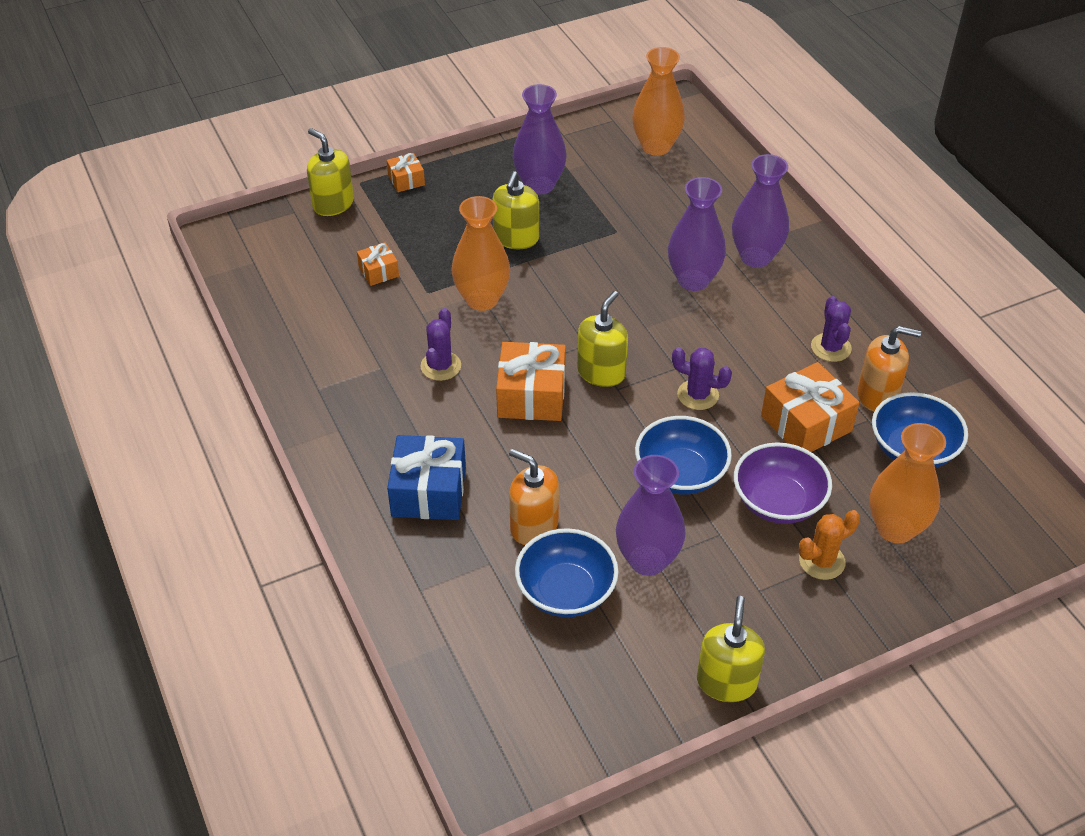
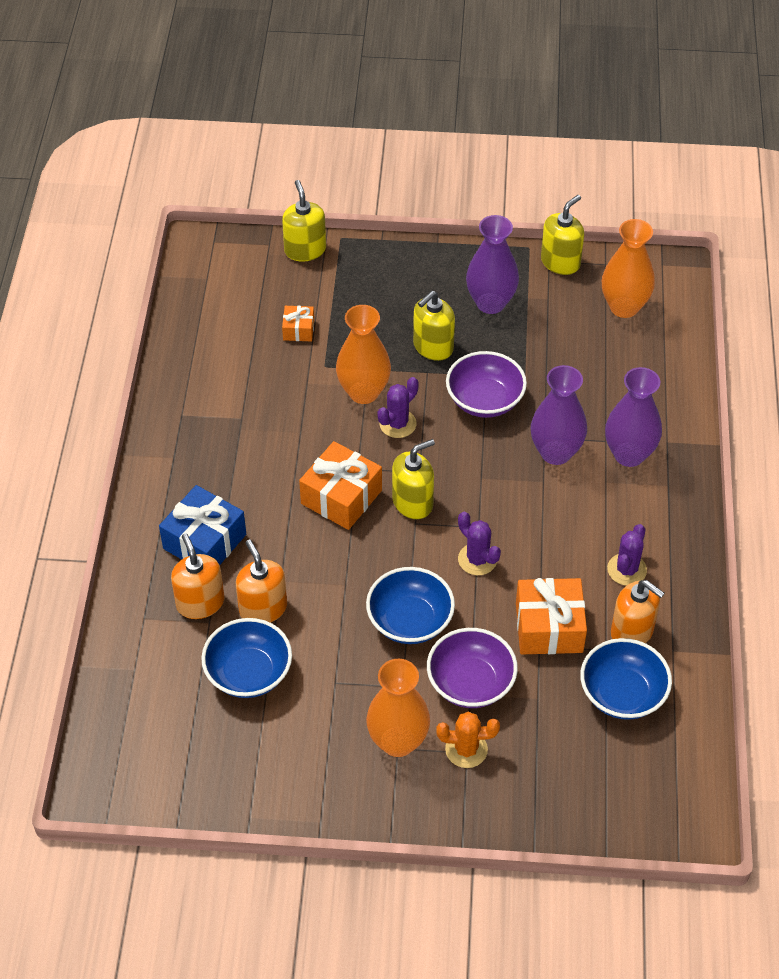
camera: 30 degrees right, 5 degrees up
(406, 180) = (381, 251): orange gift -> none
(441, 366) = (288, 438): purple cactus -> purple cactus (397, 424)
(467, 549) = (200, 603): none -> orange soap dispenser
(597, 263) = (485, 400): none -> purple bowl
(647, 560) = (329, 679): purple vase -> none
(726, 682) = (315, 805): yellow soap dispenser -> yellow soap dispenser (560, 262)
(895, 528) = (550, 753): orange vase -> orange vase (398, 741)

